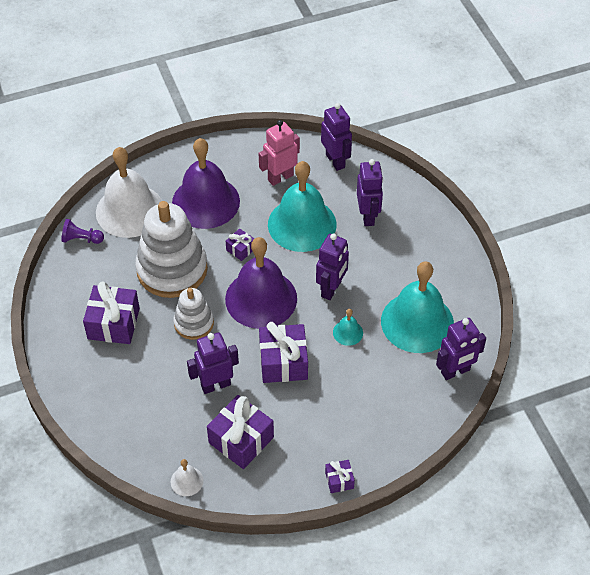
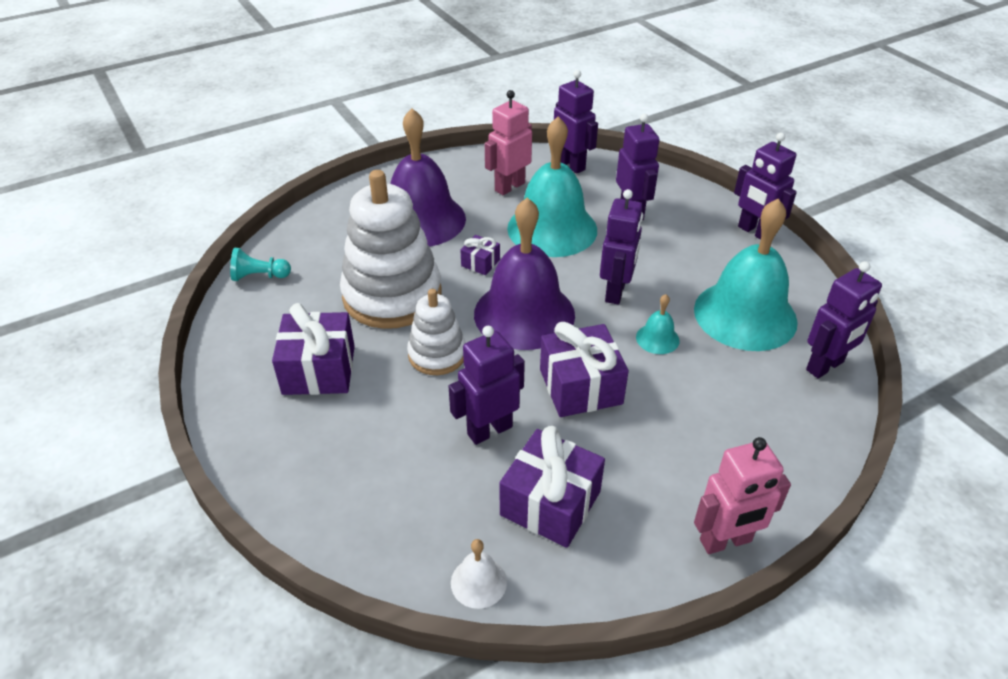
camera: 10 degrees left, 10 degrees down
(81, 239) = (259, 276): purple pawn -> turquoise pawn
(130, 210) = (322, 239): white bell -> none
(339, 480) = (726, 541): purple gift -> pink robot
(455, 249) = (754, 232): none -> purple robot

